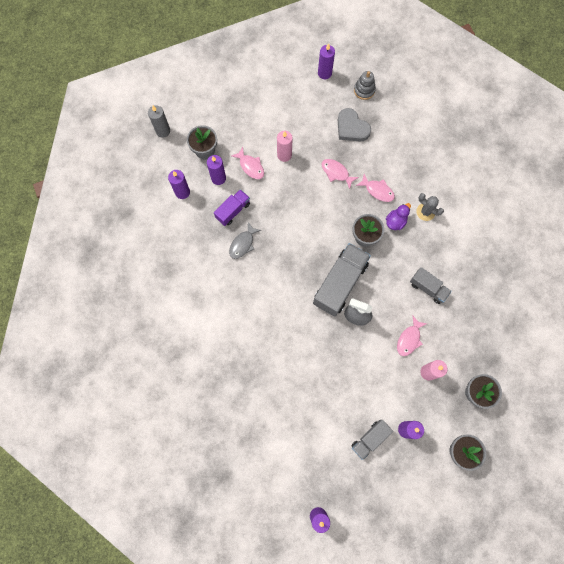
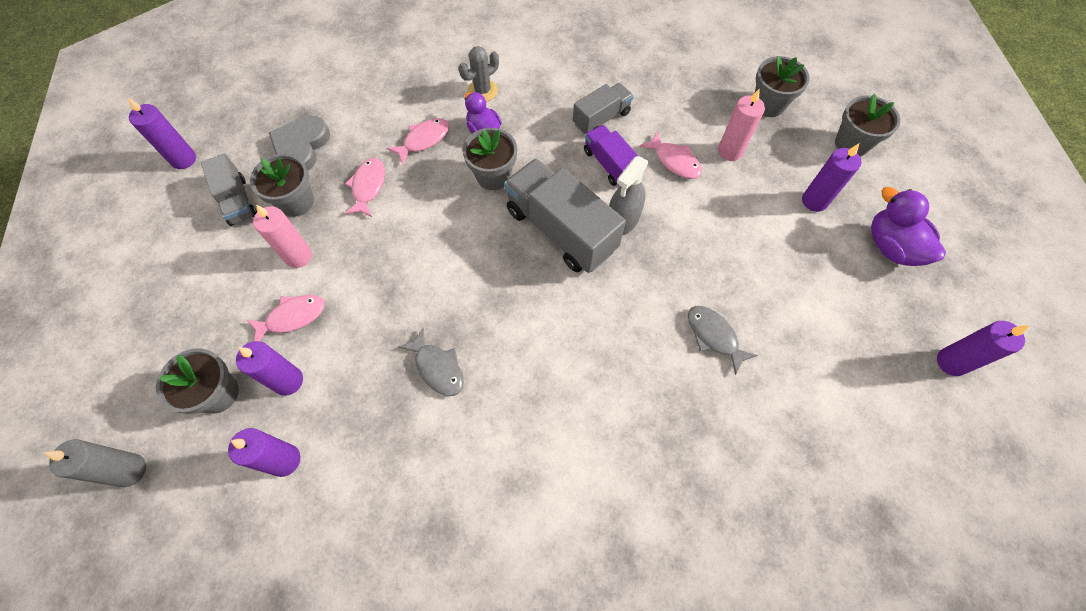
camera: 75 degrees left, 10 degrees down
(233, 211) = (365, 370): purple truck -> purple truck (609, 164)
(298, 380) = (714, 336): none -> grey fish
(316, 140) = (296, 202): none -> grey flower pot
(336, 172) = (368, 187): pink fish -> pink fish turned 135 degrees clockwise
(351, 128) = (301, 147): grey heart -> grey heart turned 135 degrees clockwise
(364, 90) = (247, 114): grey stacking toy -> none
(370, 439) = (825, 253): grey truck -> grey truck (237, 201)
(386, 479) = (891, 247): none -> purple duck

